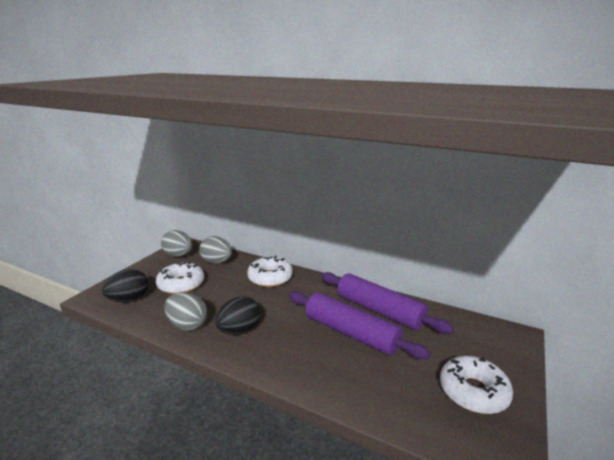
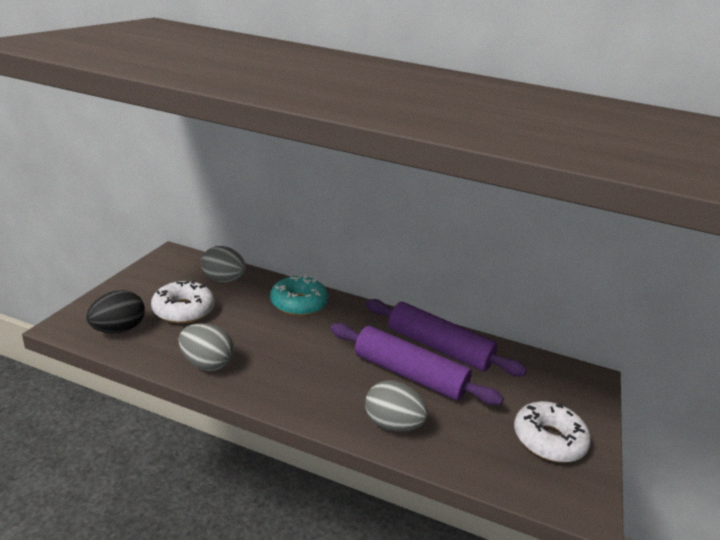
camera: 10 degrees left, 5 degrees up
(178, 255) = (168, 269): grey egg -> grey egg (392, 424)
(239, 330) = (274, 371): black egg -> none
(270, 278) = (298, 303): white donut -> turquoise donut

